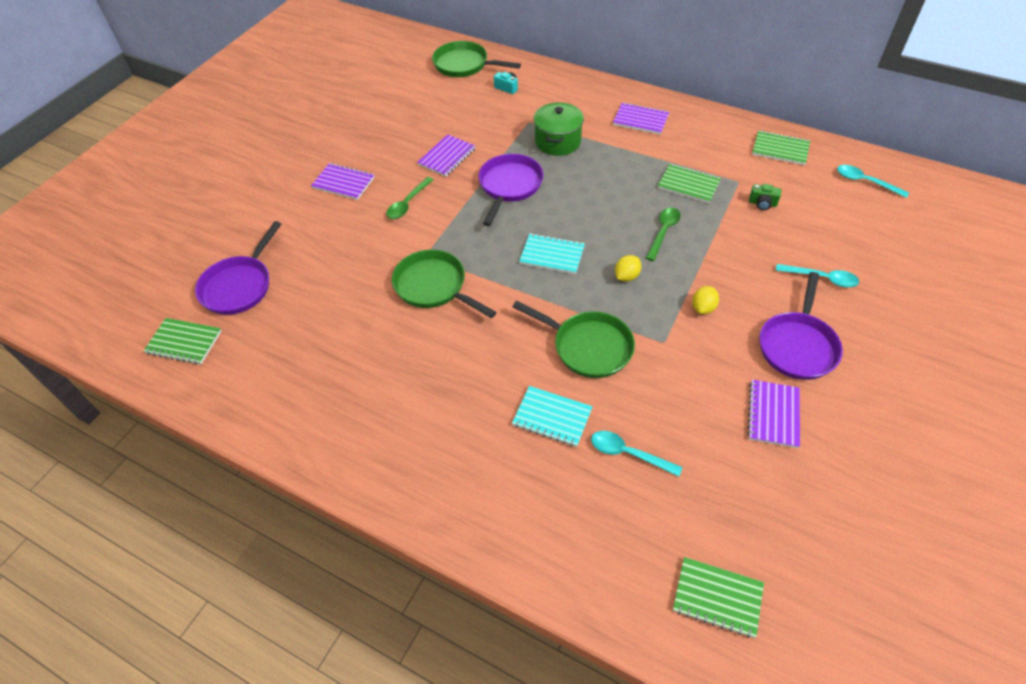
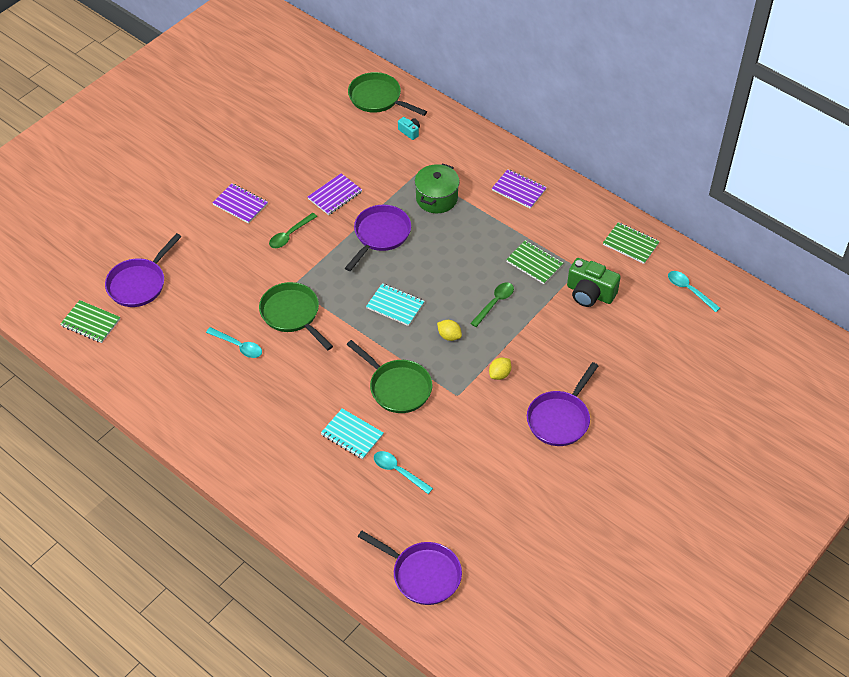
camera: 10 degrees right, 0 degrees up
(626, 276) = (449, 336): yellow lemon -> yellow lemon turned 75 degrees clockwise
(717, 598) = (422, 574): green notebook -> purple pan
(762, 203) = (590, 293): green camera -> green camera, size x2.02
(773, 414) = (516, 466): purple notebook -> none
(822, 278) = (607, 369): turquoise spoon -> turquoise spoon (238, 346)

